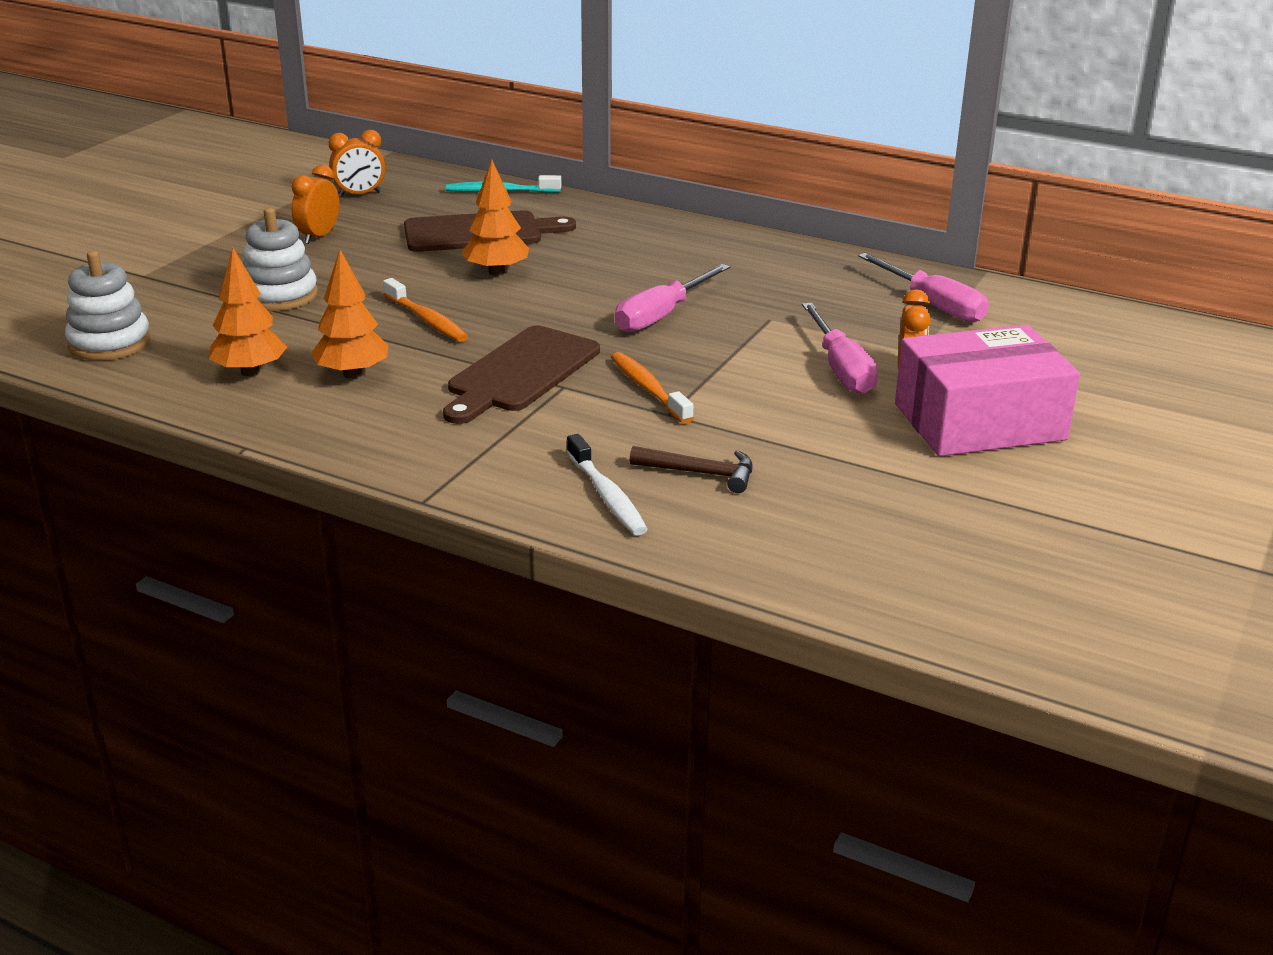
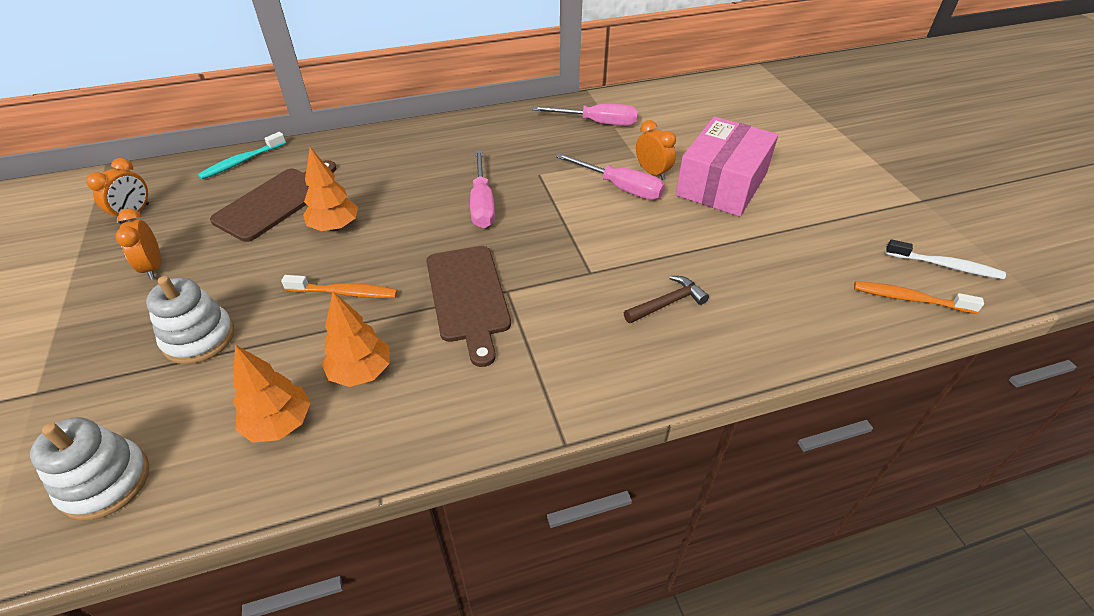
camera: 45 degrees left, 15 degrees up
(607, 496) = (651, 355): white toothbrush -> white toothbrush (946, 266)
(648, 389) = (554, 261): orange toothbrush -> orange toothbrush (909, 299)

